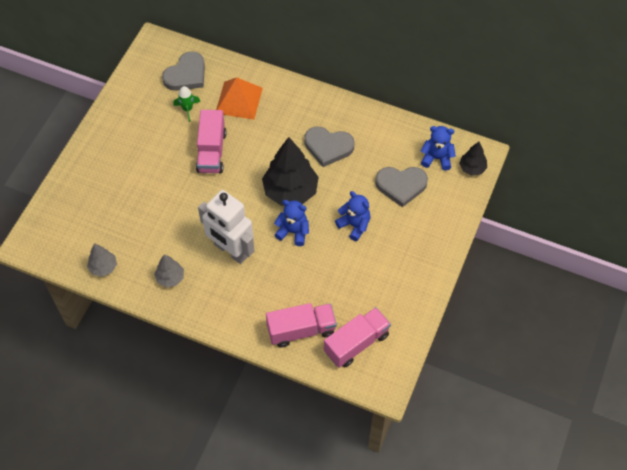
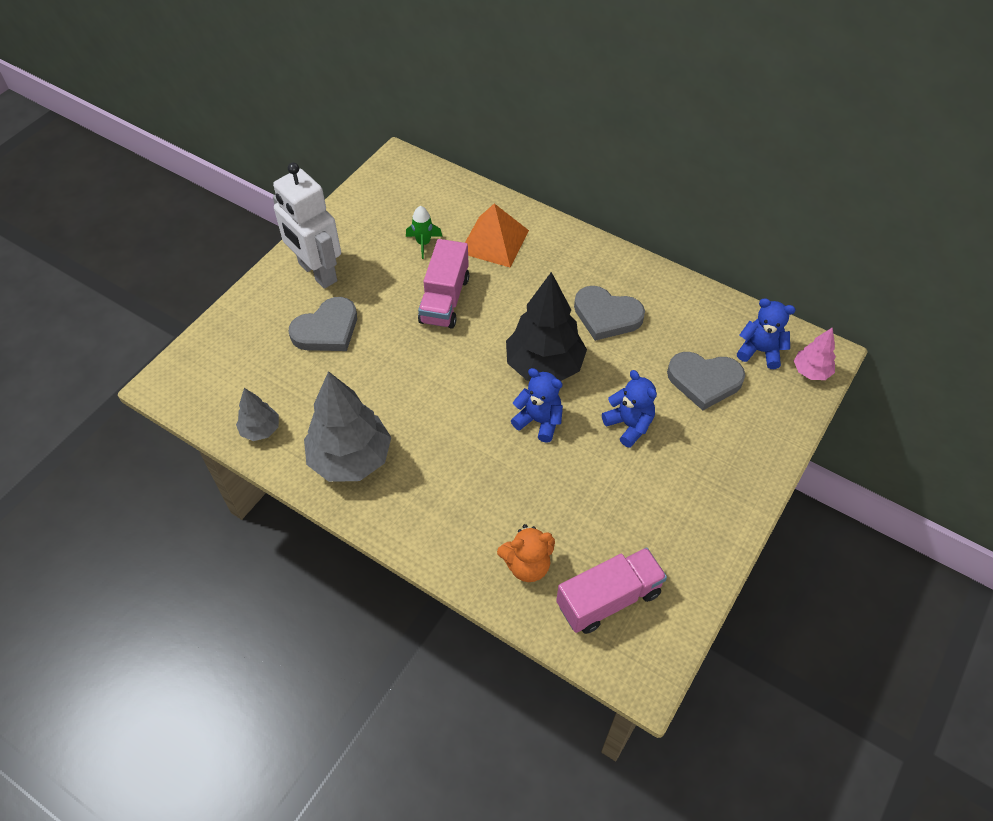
camera: 10 degrees right, 5 degrees down
(170, 278) = (350, 458): grey tree -> grey tree, size x1.98
(186, 75) = (431, 202): grey heart -> grey heart (327, 329)
(231, 250) = (444, 434): white robot -> white robot (317, 272)
(301, 330) = (527, 565): pink truck -> orange teddy bear
(472, 168) = (811, 371): black tree -> pink tree

